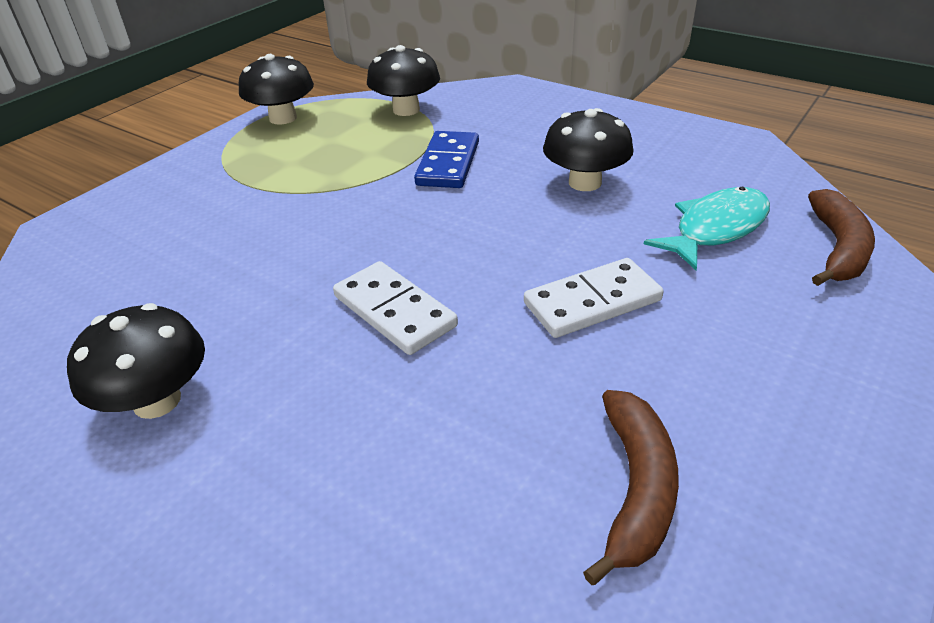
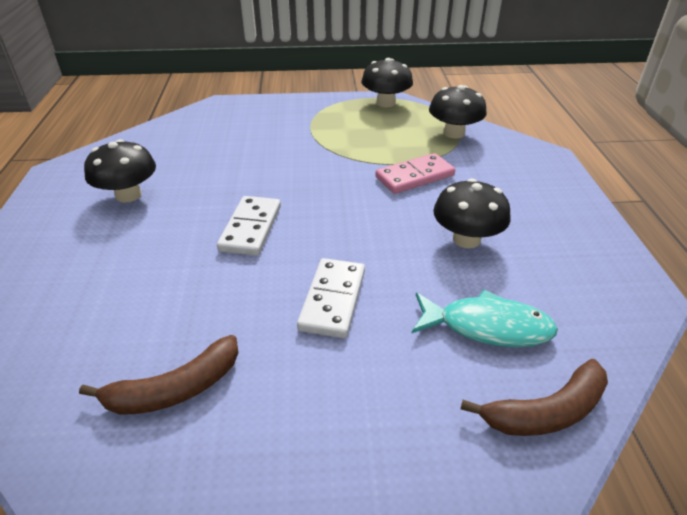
camera: 50 degrees right, 0 degrees up
(448, 163) = (415, 177): blue domino -> pink domino
(592, 302) = (332, 300): white domino -> white domino turned 75 degrees clockwise

